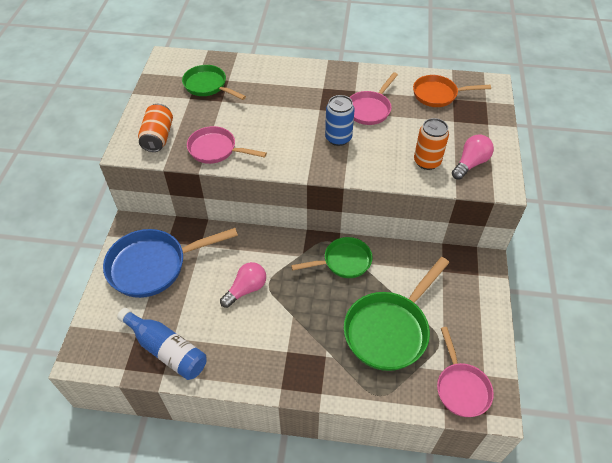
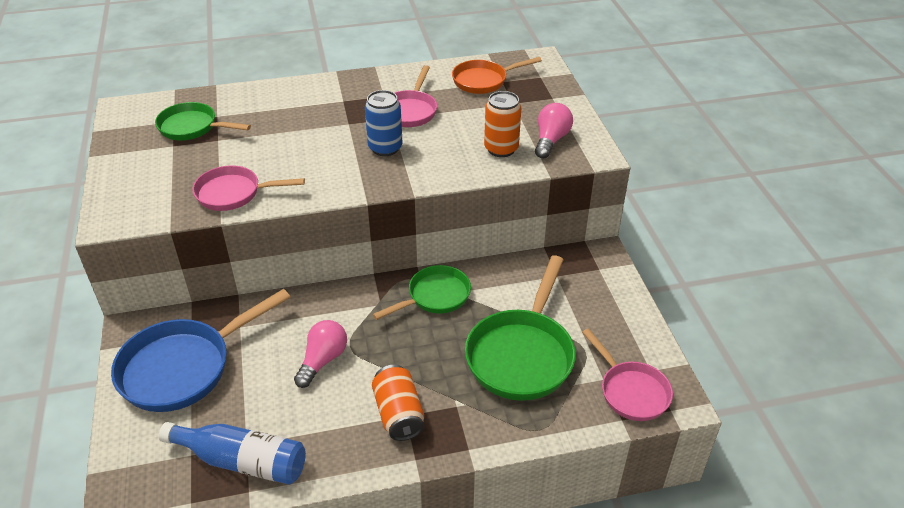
camera: 20 degrees left, 10 degrees down
(158, 137) = (147, 197): orange can -> orange can (398, 414)

